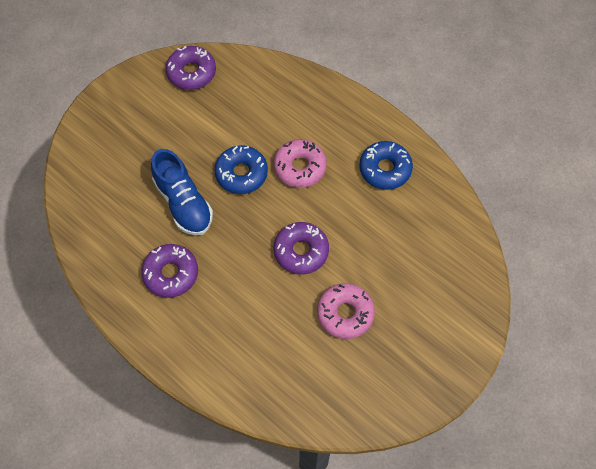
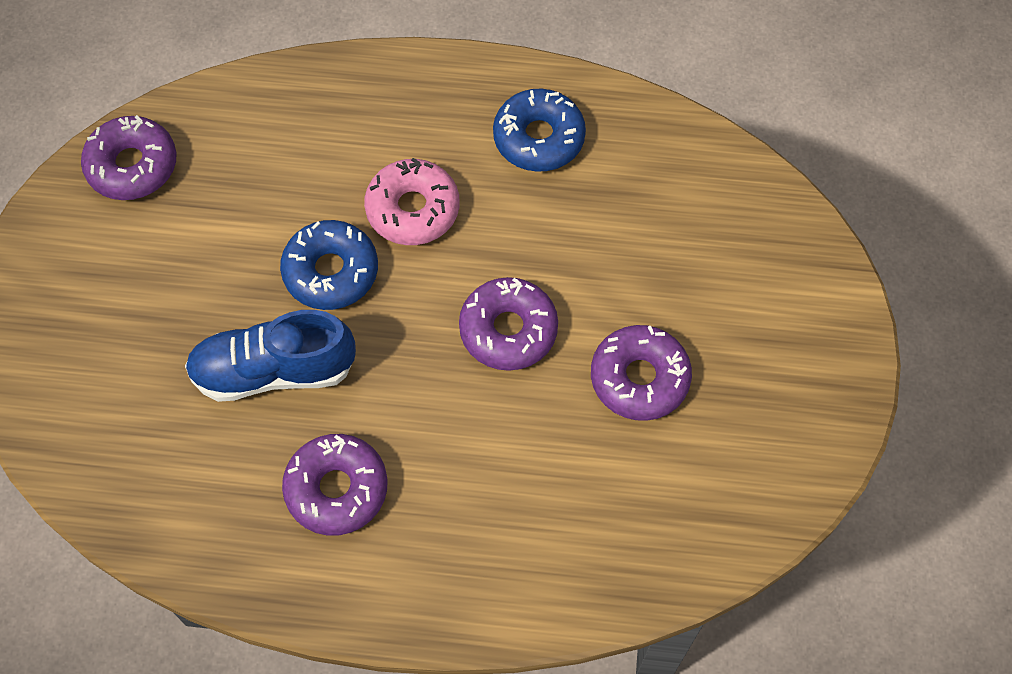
camera: 35 degrees left, 0 degrees up
(183, 203) = (274, 371): blue shoe -> blue shoe turned 150 degrees clockwise
(345, 313) = (639, 378): pink donut -> purple donut

